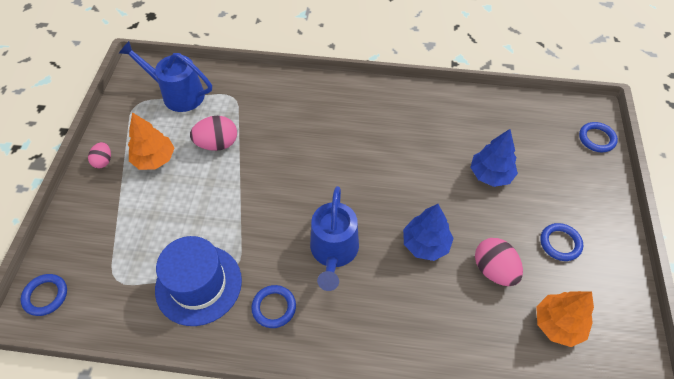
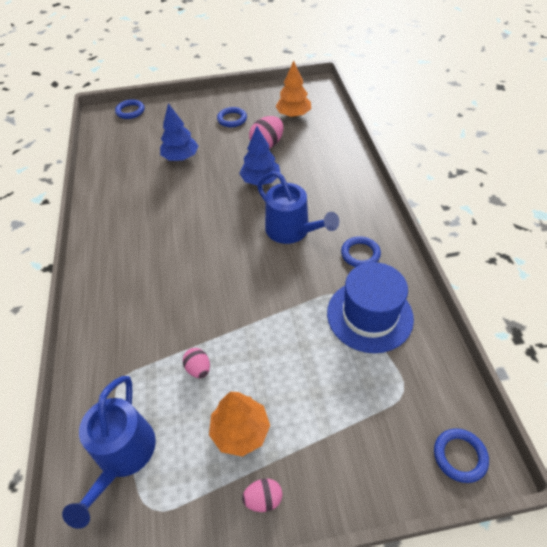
camera: 105 degrees left, 5 degrees down
(217, 144) = (198, 368): pink egg -> pink egg, size x0.59
(334, 252) = (292, 231): blue watering can -> blue watering can turned 60 degrees clockwise

